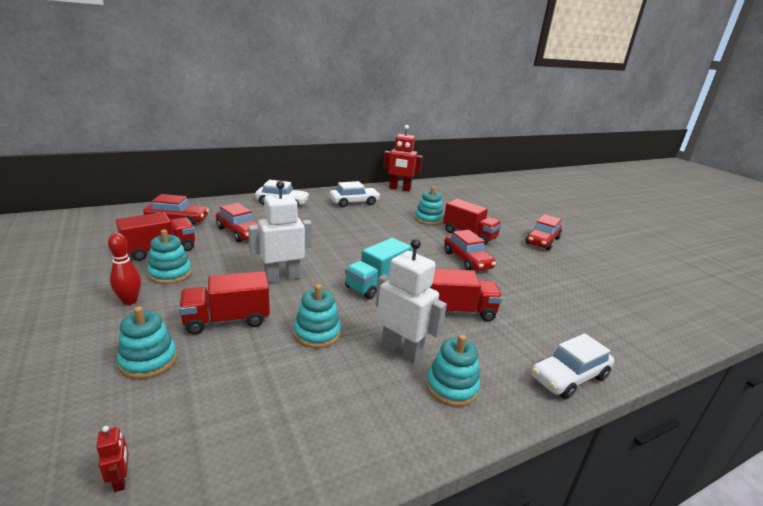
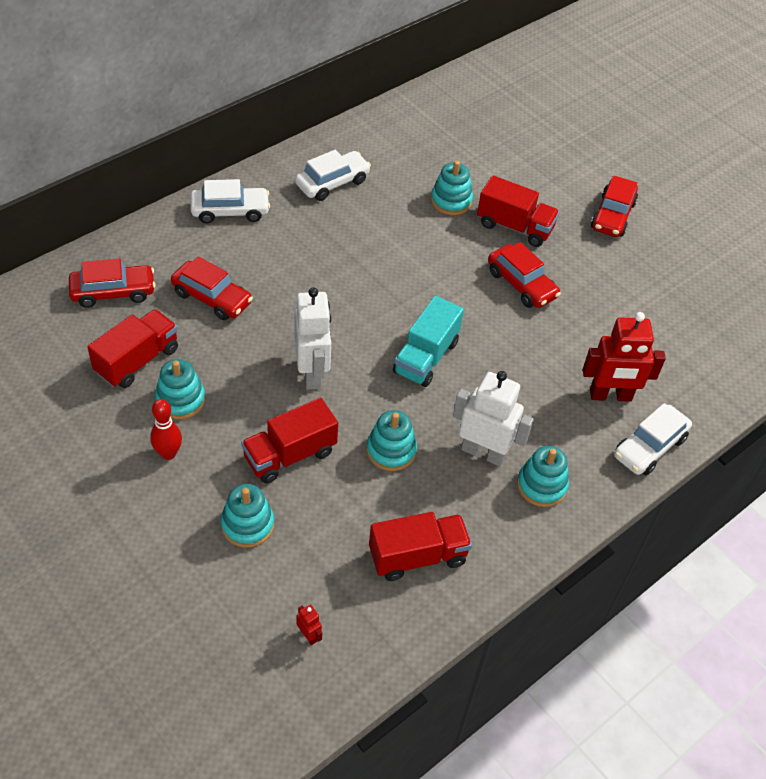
camera: 15 degrees left, 25 degrees up
(282, 277) = (312, 373): white robot -> white robot turned 120 degrees clockwise
(399, 189) = (386, 124): red robot -> red robot (610, 395)
(457, 311) = (527, 380): red truck -> red truck (417, 556)

